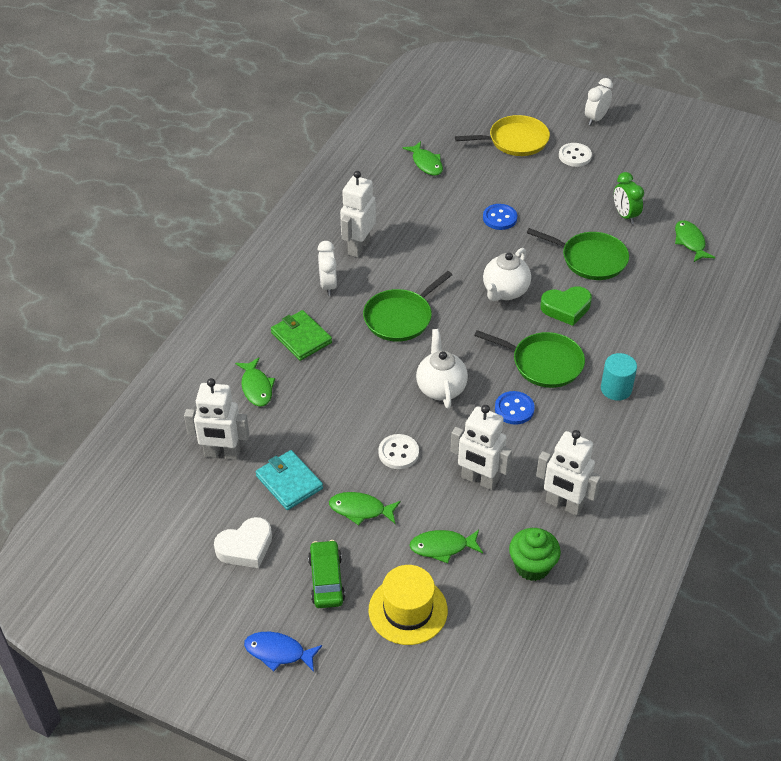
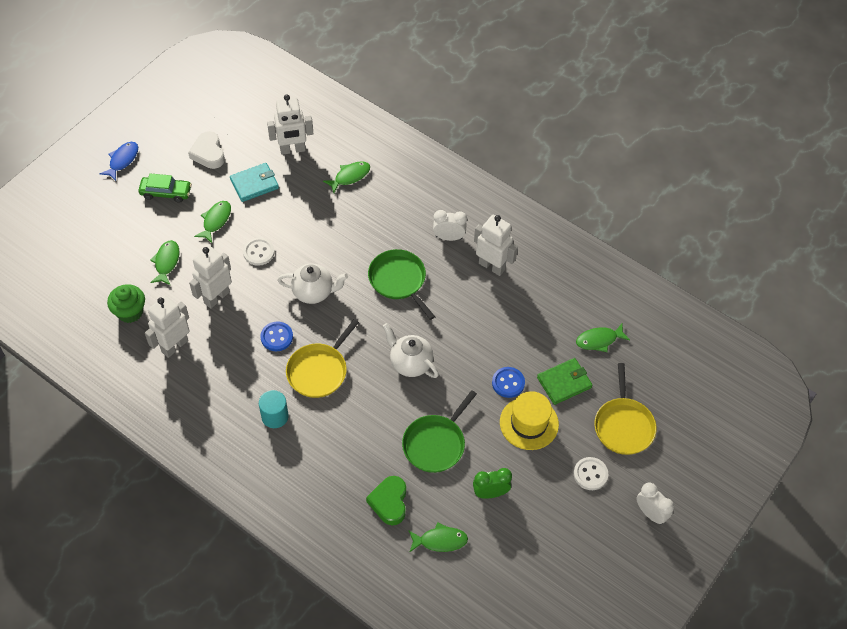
camera: 100 degrees right, 10 degrees up
(222, 454) = (292, 150): white robot -> white robot turned 120 degrees counterclockwise
(256, 387) = (350, 176): green fish -> green fish turned 150 degrees clockwise
(301, 337) = (394, 211): green wallet -> green wallet (564, 382)
(408, 610) = (125, 232): yellow hat -> yellow hat (529, 423)
(543, 363) = (319, 371): green pan -> yellow pan
(566, 308) = (378, 405): green heart -> green heart (389, 502)

